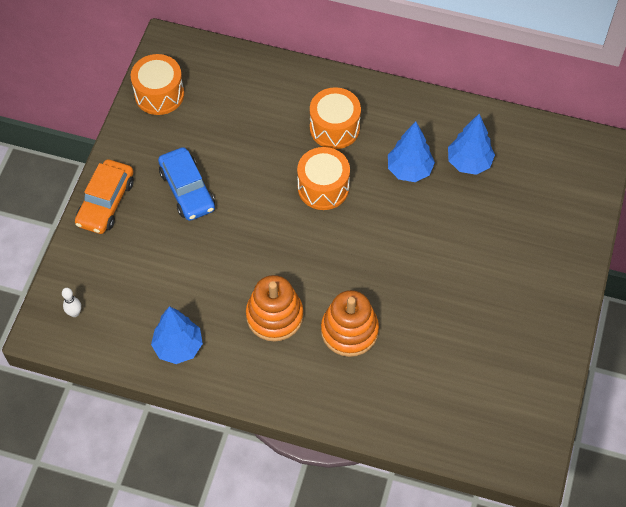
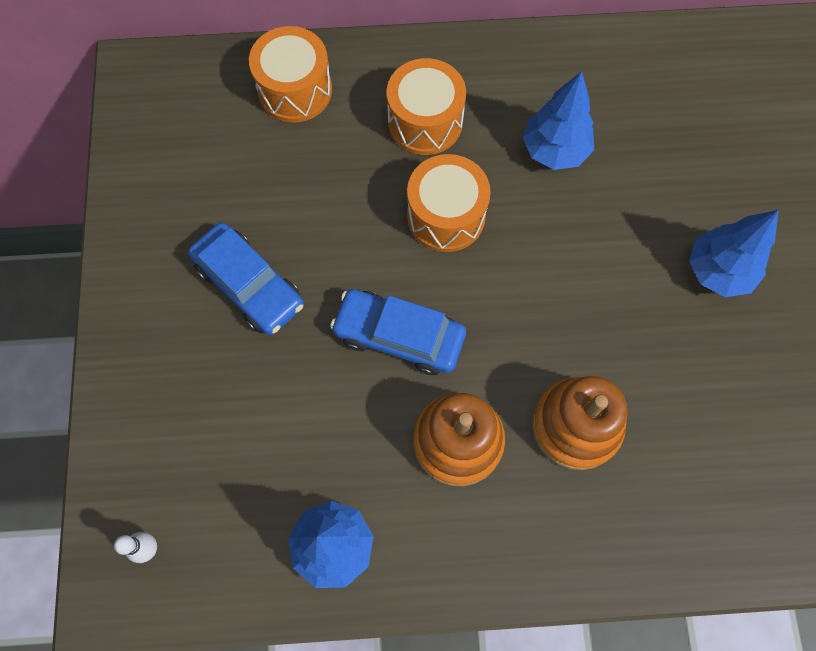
camera: 20 degrees left, 10 degrees up
(106, 202) = (132, 346): orange car -> none
(159, 94) = (151, 151): orange drum -> orange drum (295, 90)
(264, 247) = (399, 336): none -> blue car
(469, 163) = (630, 114): blue tree -> blue tree (718, 271)

